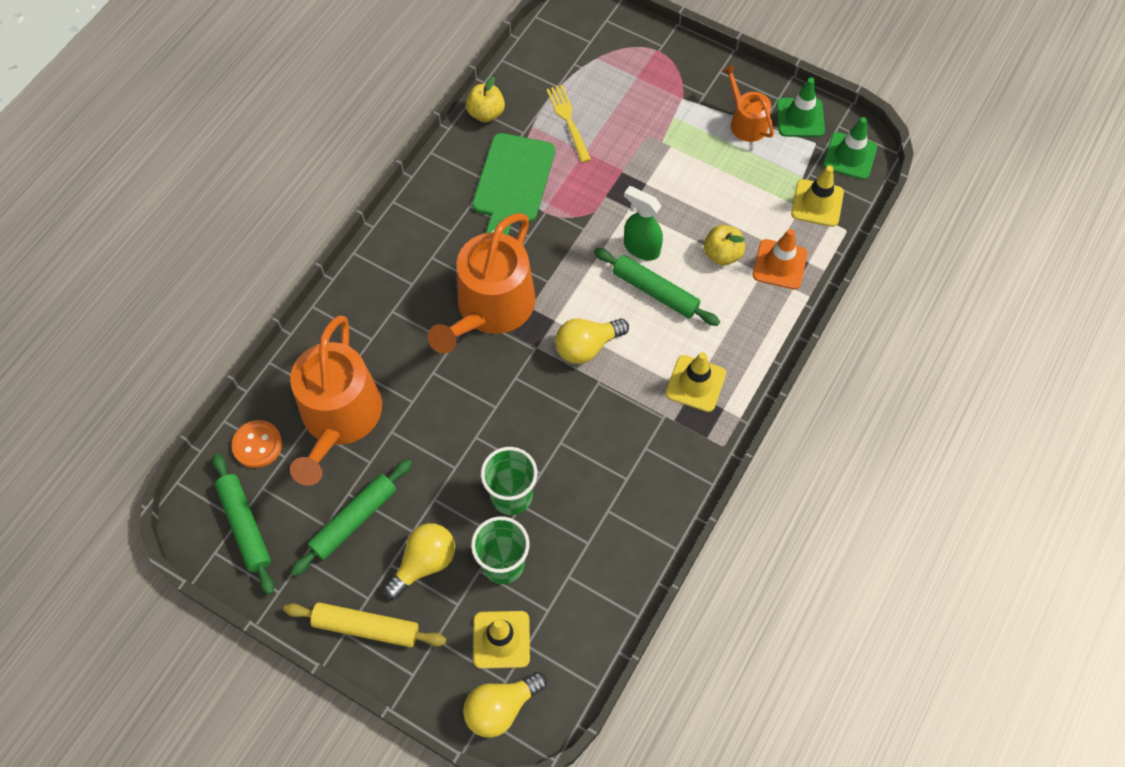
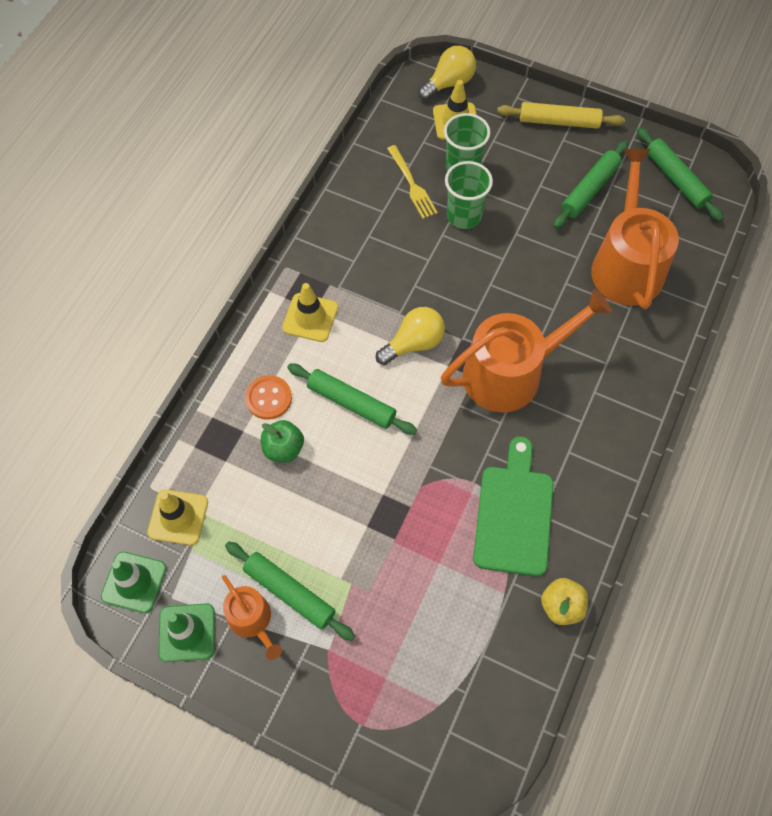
camera: 175 degrees right, 0 degrees up
(257, 445) = (689, 238): orange button -> orange button (268, 398)
(424, 563) = (525, 165): yellow light bulb -> none
(490, 308) = (511, 373): orange watering can -> orange watering can turned 45 degrees clockwise
(568, 121) = (463, 604): yellow fork -> yellow fork (412, 184)
(641, 248) = (368, 448): green spray bottle -> none
(714, 139) = (290, 592): none -> green rolling pin
(722, 254) = (283, 448): yellow apple -> green apple
(779, 264) = (224, 442): orange traffic cone -> none

